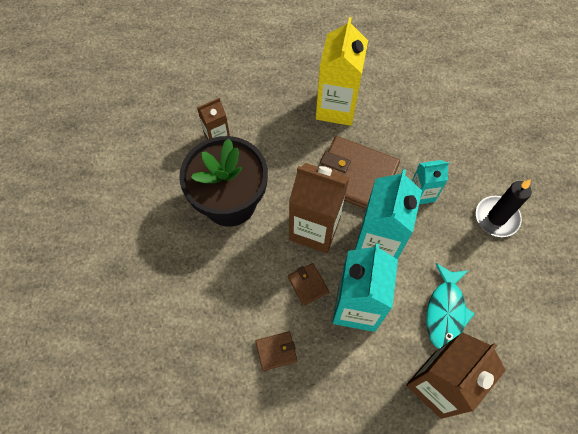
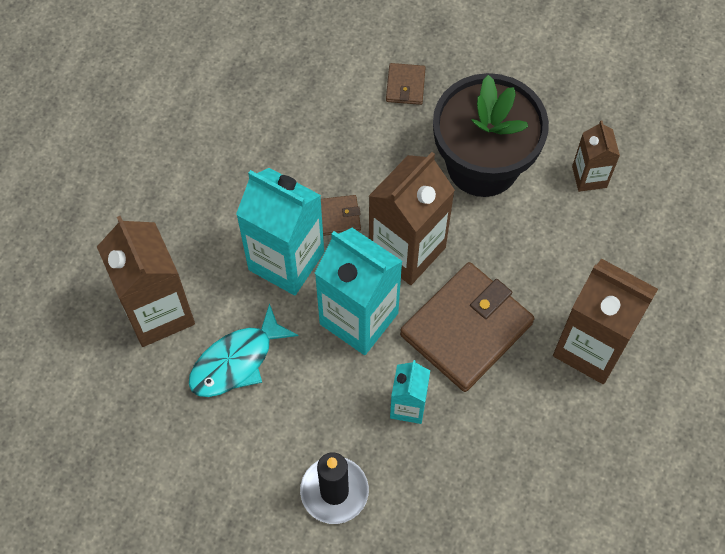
camera: 110 degrees right, 0 degrees up
(276, 351) = (272, 158): brown wallet -> brown wallet (405, 86)
(336, 108) = (591, 347): yellow carton -> brown carton
(445, 311) = (236, 361): turquoise fish -> turquoise fish turned 75 degrees counterclockwise

